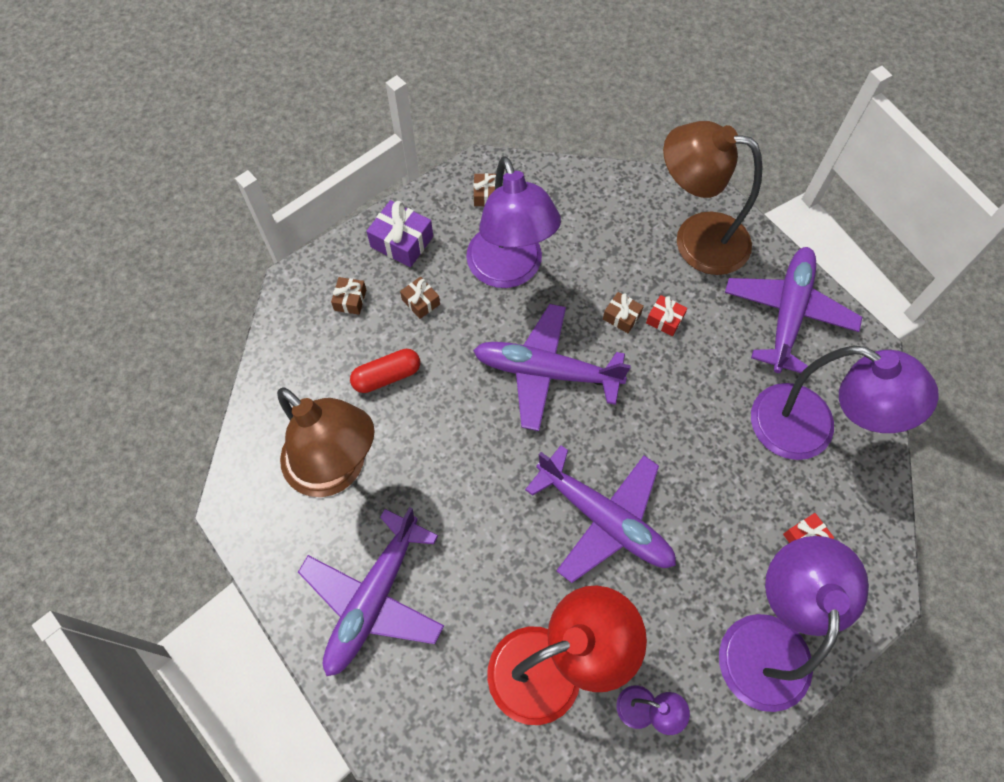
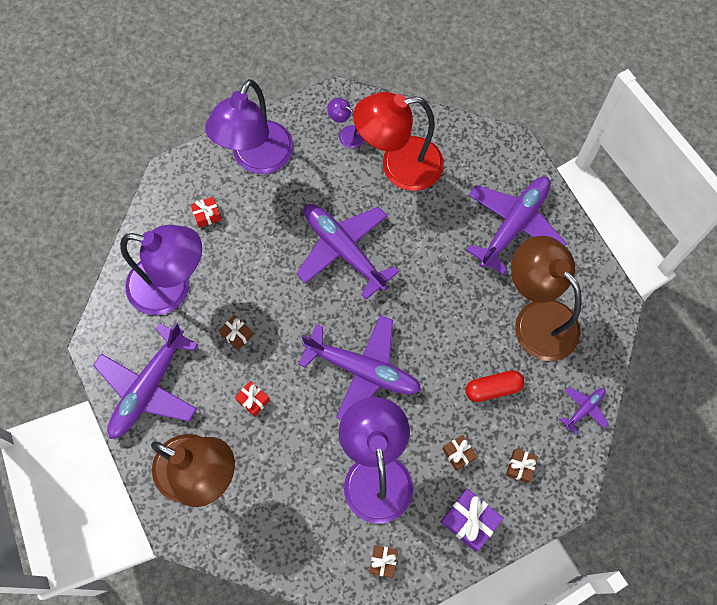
camera: 170 degrees left, 5 degrees up
(277, 371) = (584, 409): none -> purple plane
(621, 316) = (288, 409): brown gift -> brown gift (237, 334)
(809, 431) = (172, 288): purple lamp -> purple lamp turned 150 degrees clockwise

